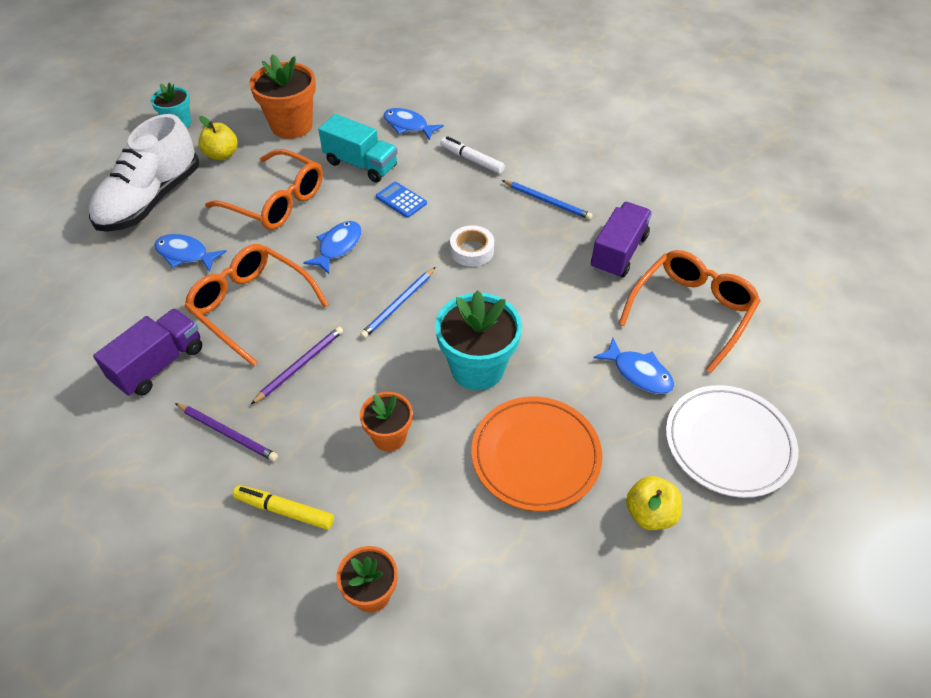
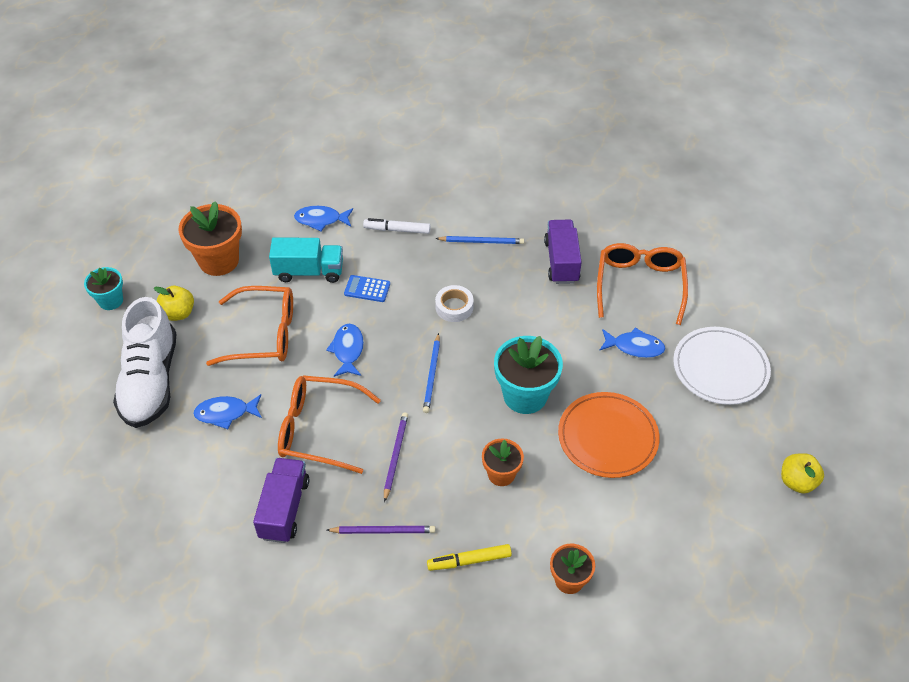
camera: 30 degrees left, 0 degrees up
(650, 514) = (703, 439): yellow apple -> yellow apple (797, 482)

